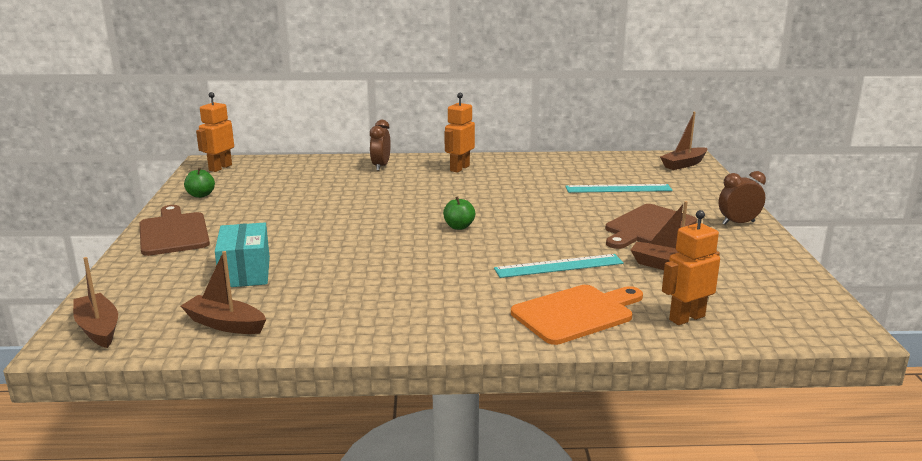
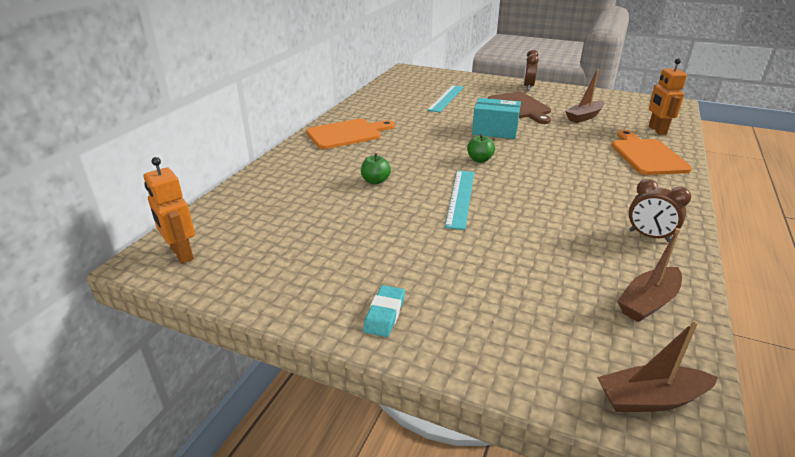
camera: 65 degrees left, 10 degrees up
(173, 232) = (384, 314): brown cutting board -> turquoise eraser
(201, 195) = (270, 280): green apple -> green apple (375, 181)
(245, 272) = (529, 275): turquoise box -> turquoise box (495, 131)
(381, 166) = (300, 163): brown clock -> brown clock (649, 236)
(459, 168) = (347, 134): orange robot -> orange cutting board
(559, 266) = (571, 144): turquoise ruler -> turquoise ruler (460, 198)
(684, 164) = (419, 73): brown boat -> none

